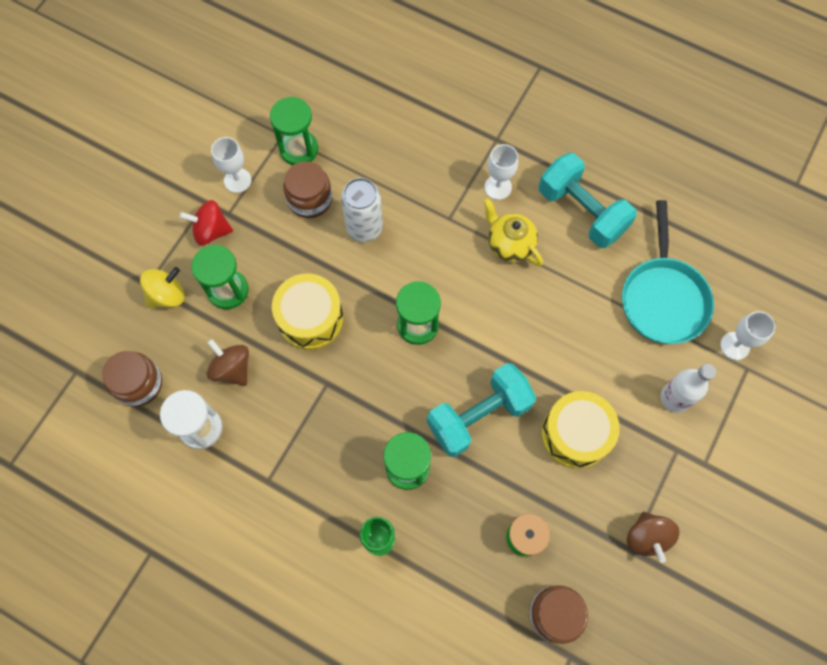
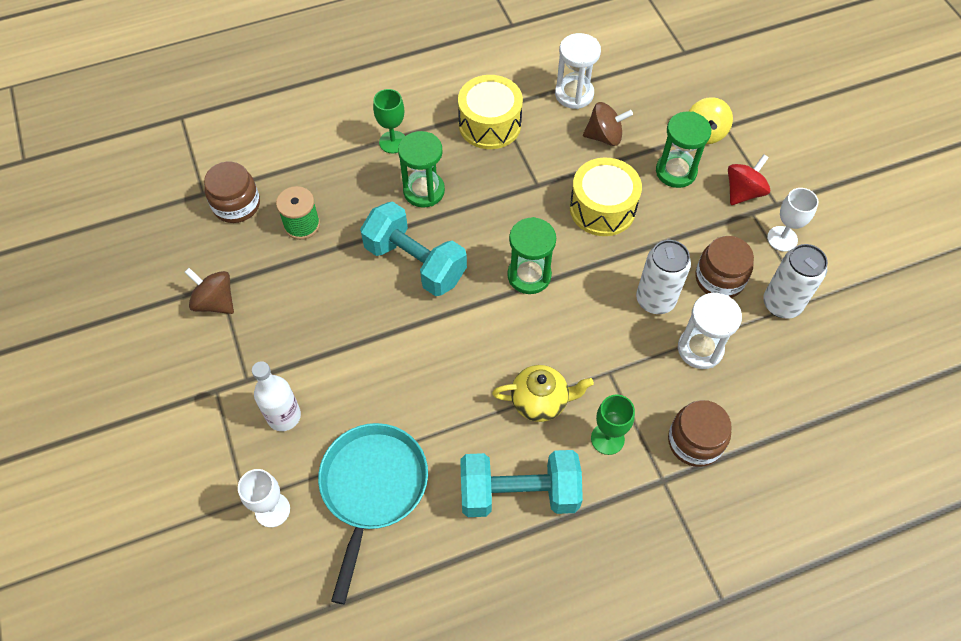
camera: 130 degrees right, 10 degrees down
(139, 383) = (642, 79): brown jar -> brown jar (694, 441)
(299, 149) = (781, 304): green hourglass -> white can
(380, 176) = (700, 349): none -> white hourglass
(478, 416) = (415, 262): turquoise dumbbell -> turquoise dumbbell turned 60 degrees counterclockwise
(498, 187) = (607, 438): white goblet -> green goblet
(575, 434) = (334, 317): yellow drum -> yellow drum (489, 124)
(663, 297) = (372, 489): turquoise pan -> turquoise pan turned 60 degrees clockwise

